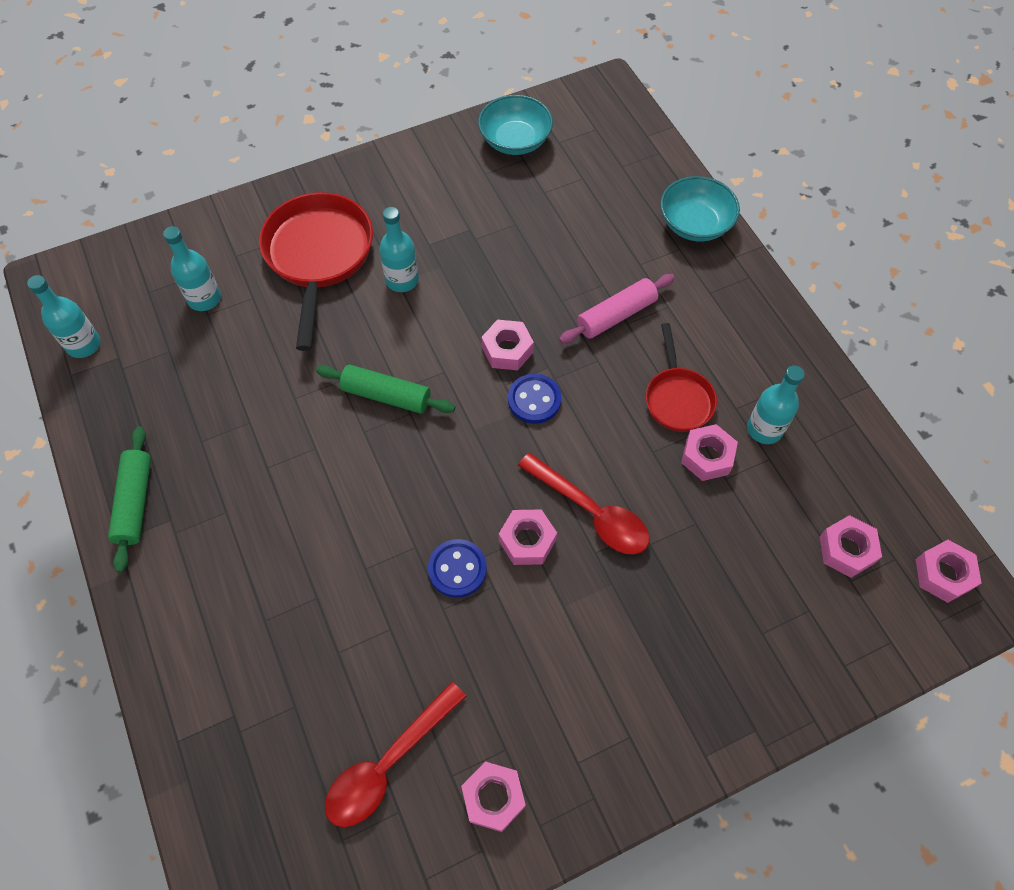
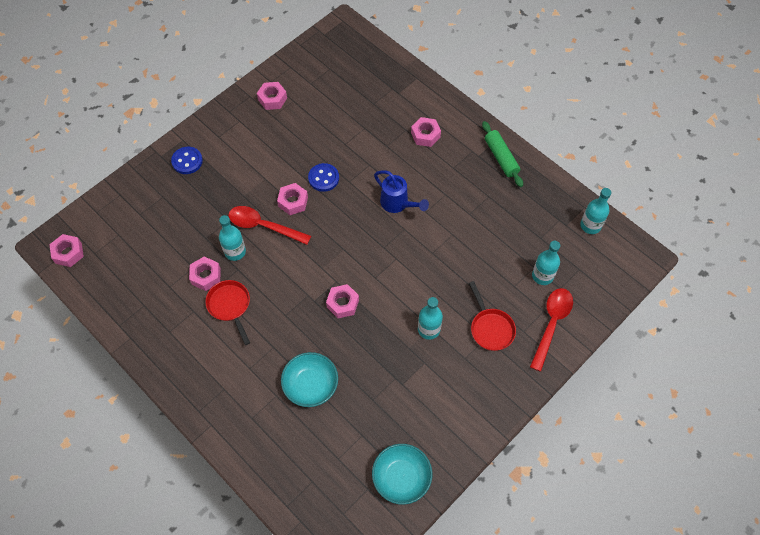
camera: 160 degrees right, 0 degrees up
(319, 257) = (490, 328): red pan -> red pan, size x0.58
(353, 477) = (397, 204): none -> blue watering can
(386, 395) = (401, 252): green rolling pin -> none
(388, 763) = (322, 97): red spoon -> red spoon (551, 324)
(534, 400) = (315, 277): blue button -> blue button (187, 161)
(616, 315) = (282, 350): pink rolling pin -> none
(695, 224) = (245, 444): turquoise bowl -> turquoise bowl (311, 385)
(764, 429) = (174, 303): turquoise bottle -> turquoise bottle (235, 252)
(846, 550) = (121, 249): pink nut -> pink nut (425, 135)

